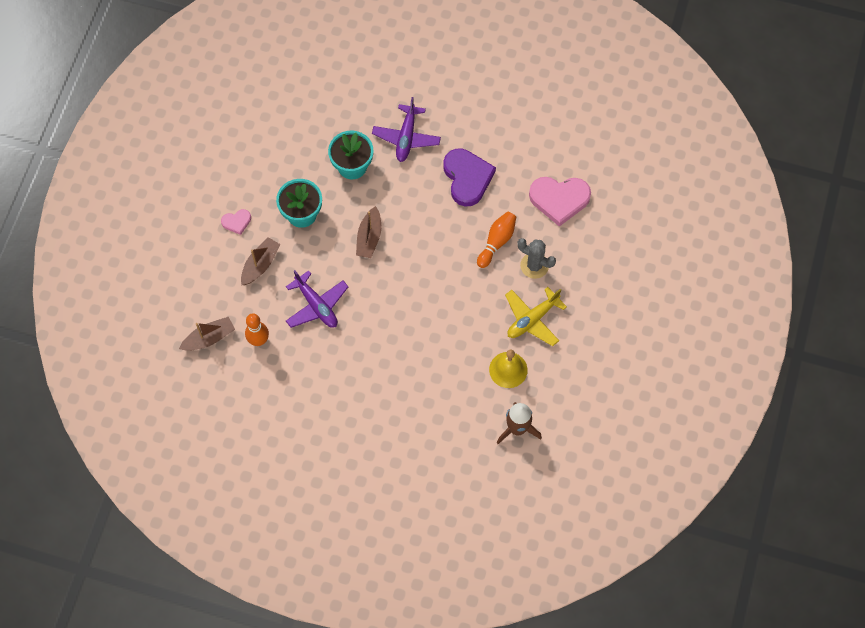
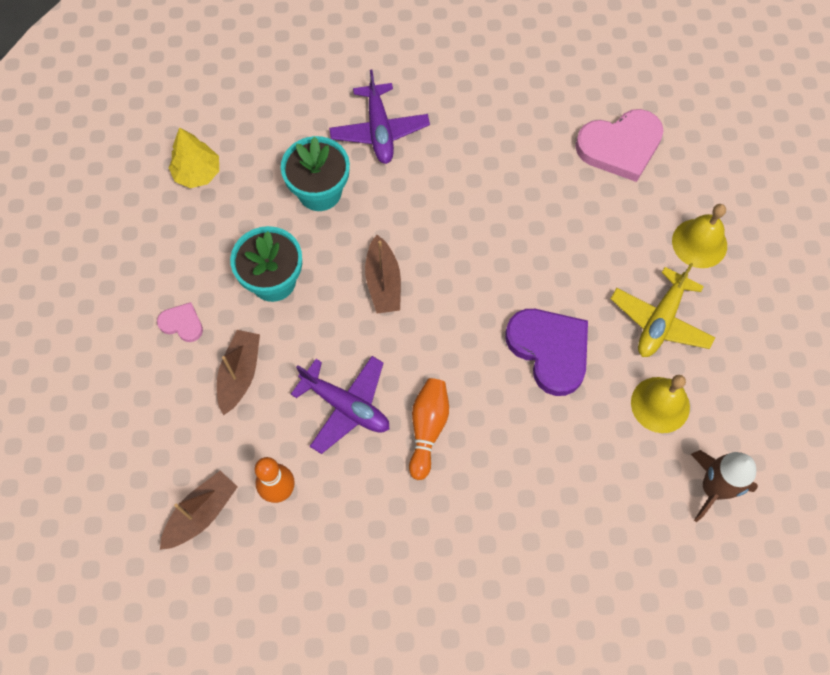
camera: 20 degrees left, 0 degrees up
(237, 222) = (182, 323): pink heart -> pink heart turned 120 degrees counterclockwise
(280, 128) = (197, 173): none -> yellow tree
(467, 178) = (485, 158): purple heart -> purple heart (549, 350)
(497, 242) = (563, 230): orange bowling pin -> orange bowling pin (427, 429)
(534, 265) = (628, 245): grey cactus -> none
(581, 279) = (699, 243): none -> yellow bell

